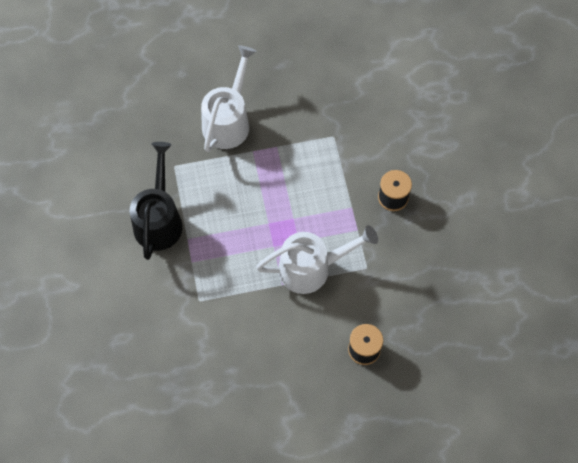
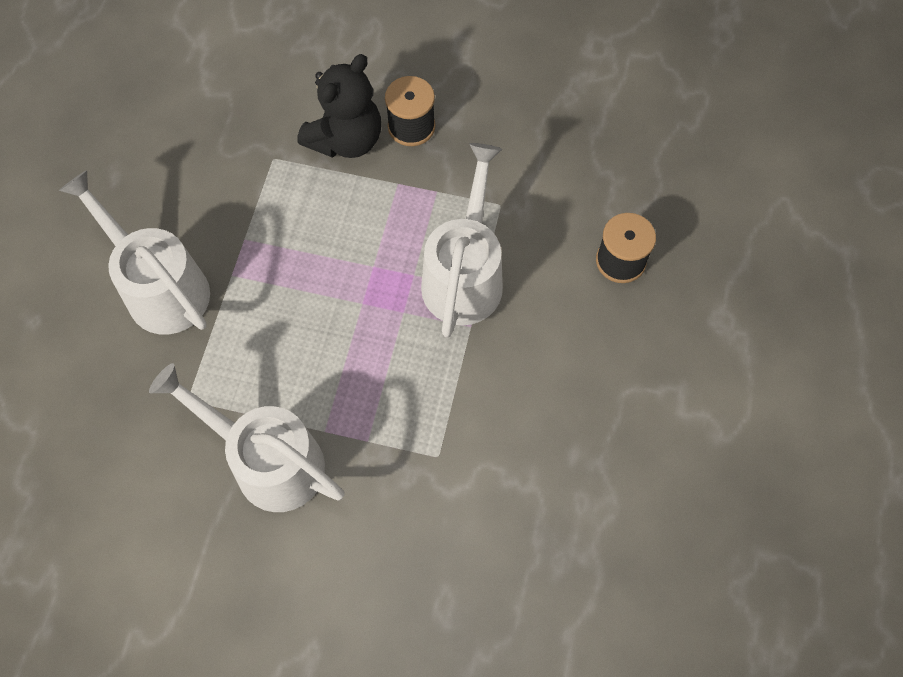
camera: 65 degrees left, 0 degrees up
(159, 219) = (267, 460): black watering can -> white watering can
(365, 167) = (346, 139): none -> black teddy bear

